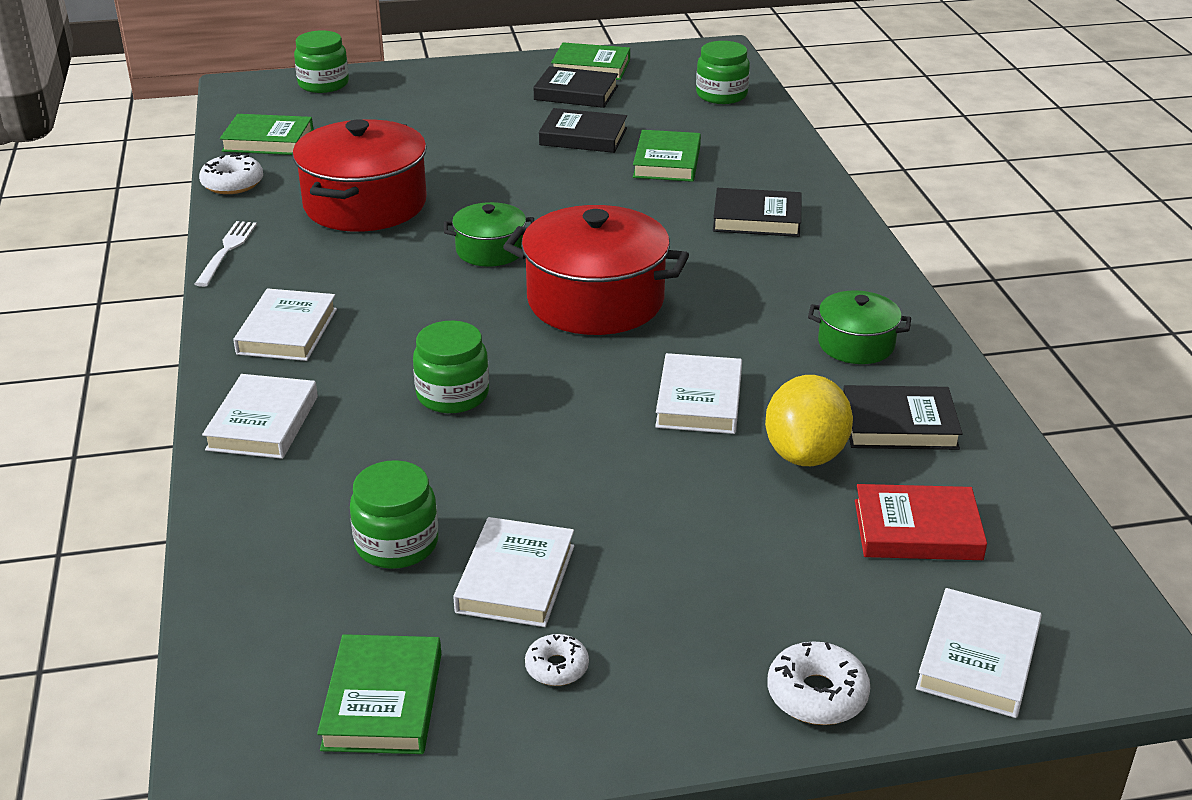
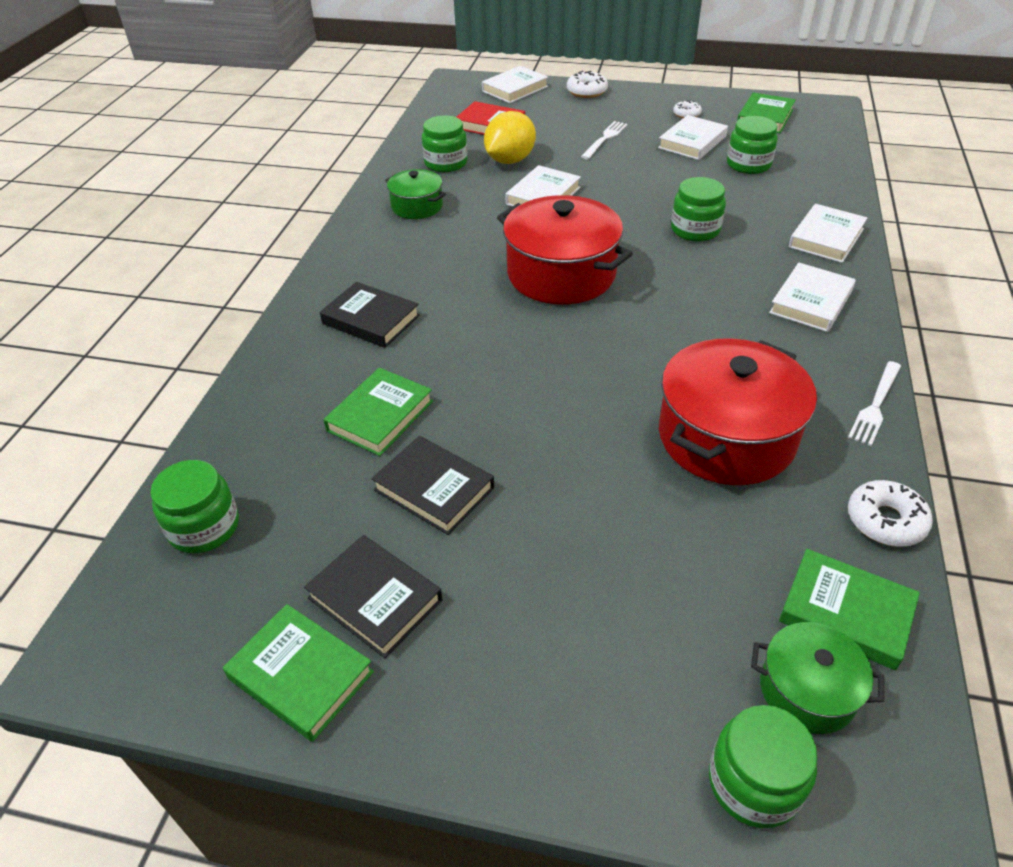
camera: 155 degrees left, 10 degrees up
(490, 250) = (620, 342): green pot -> green pot (807, 690)
(682, 546) = (605, 139): none -> white fork
(899, 424) = (446, 163): black book -> green jar

